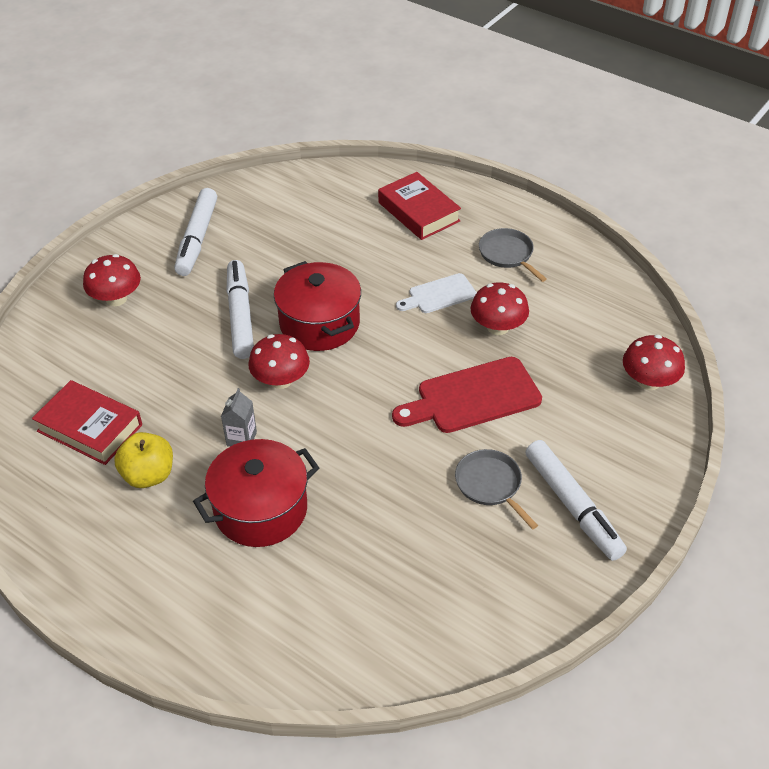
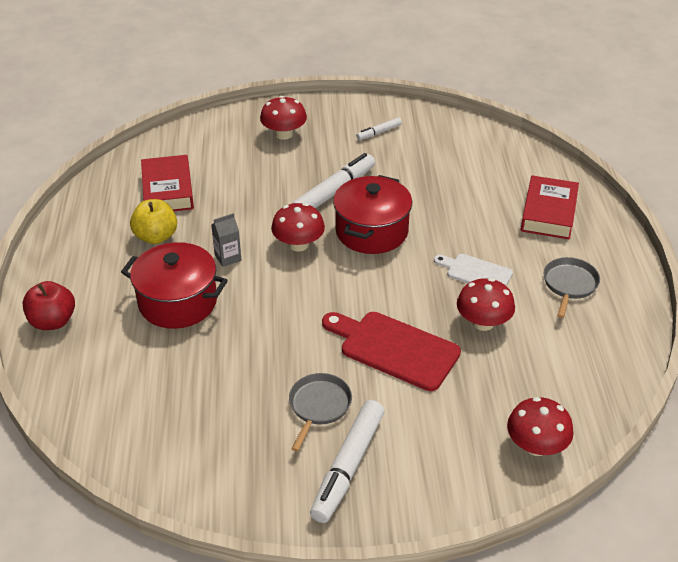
camera: 50 degrees right, 5 degrees down
(179, 626) = (53, 321): none -> red apple
(197, 239) = (379, 132): white marker -> white marker, size x0.50

